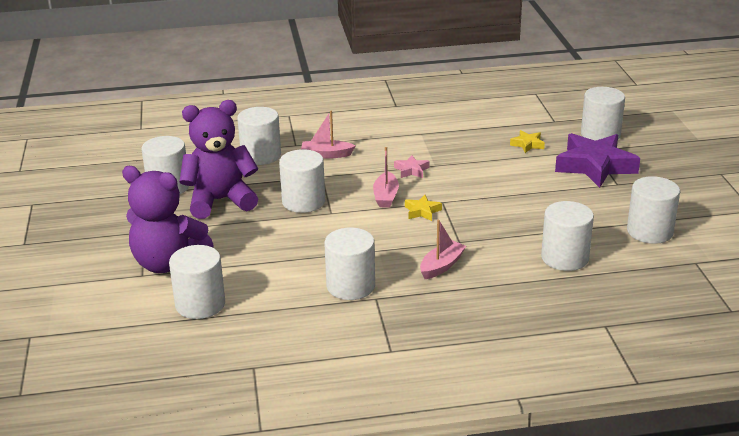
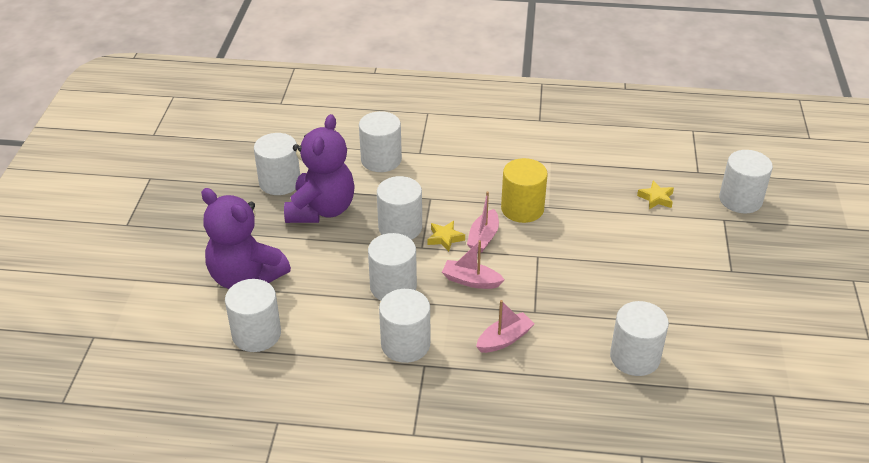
camera: 15 degrees right, 10 degrees up
(220, 201) = (321, 210): purple teddy bear -> purple teddy bear turned 105 degrees clockwise
(326, 155) = (445, 171): pink boat -> pink boat (471, 281)
(411, 170) = (522, 209): pink star -> yellow cylinder
(422, 211) = (512, 265): yellow star -> yellow star (445, 238)
(595, 166) = (717, 241): purple star -> none
(649, 231) = (740, 342): white cylinder -> white cylinder (393, 287)

